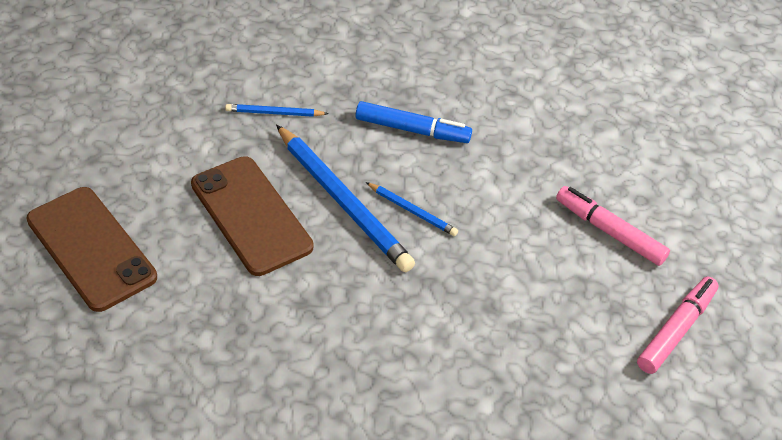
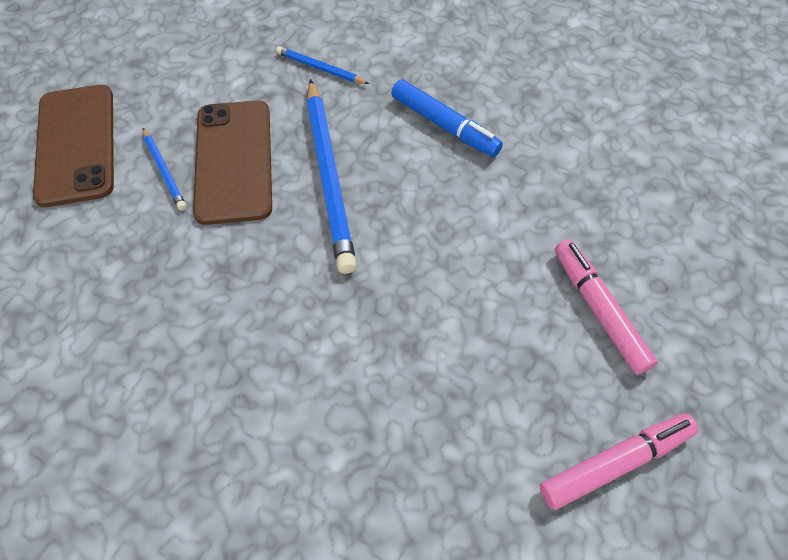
camera: 30 degrees right, 10 degrees up
(412, 211) = (392, 210): blue pencil -> blue pencil (164, 171)

